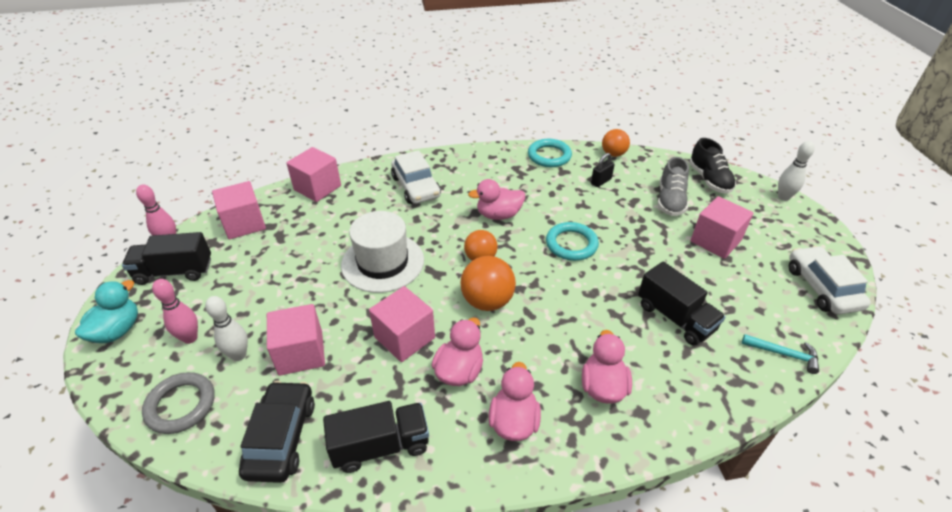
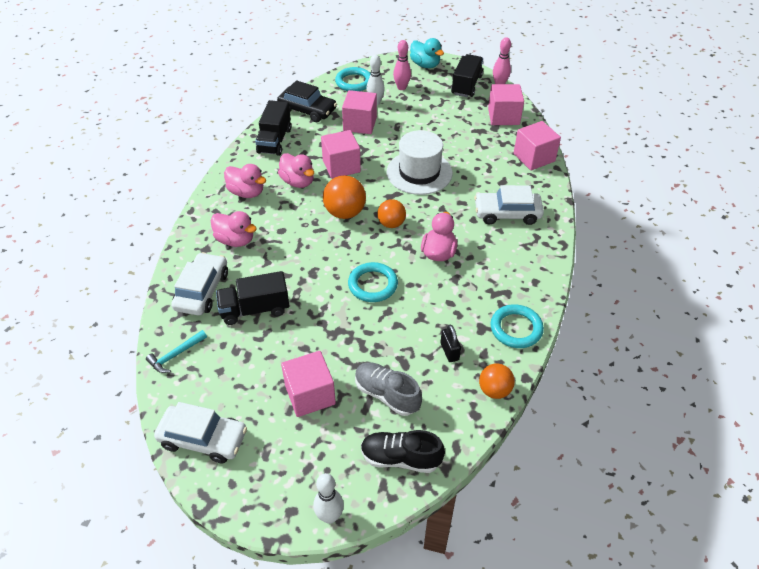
camera: 115 degrees right, 5 degrees up
(181, 405) = (354, 82): grey ring -> turquoise ring
(697, 378) = (202, 290): none -> white car

